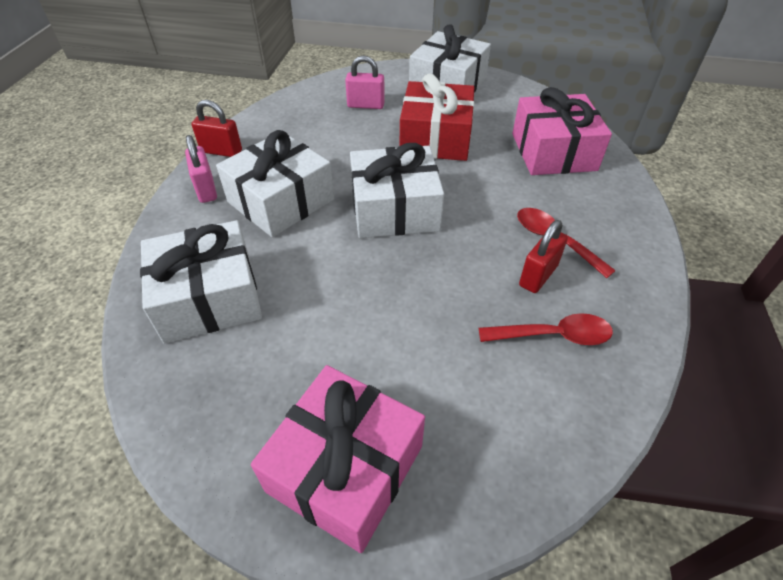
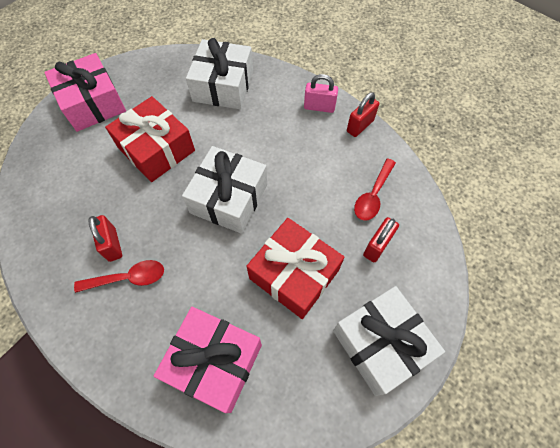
camera: 120 degrees right, 15 degrees up
(281, 201) = (281, 140): white gift -> none
(365, 105) = (377, 246): pink padlock -> red padlock
(377, 312) = (156, 149): none -> red gift
(553, 335) = (72, 221): red spoon -> red spoon (373, 195)

